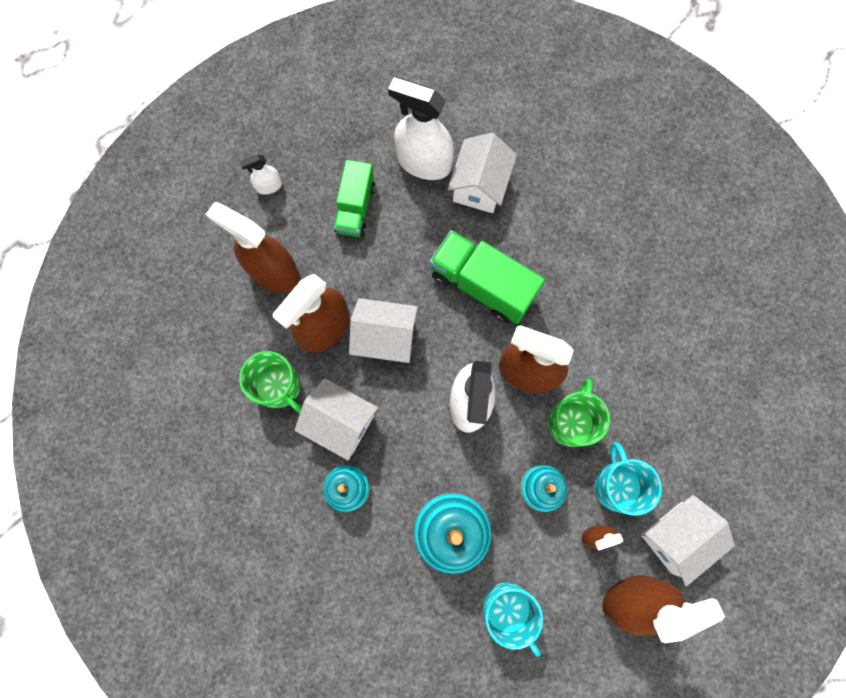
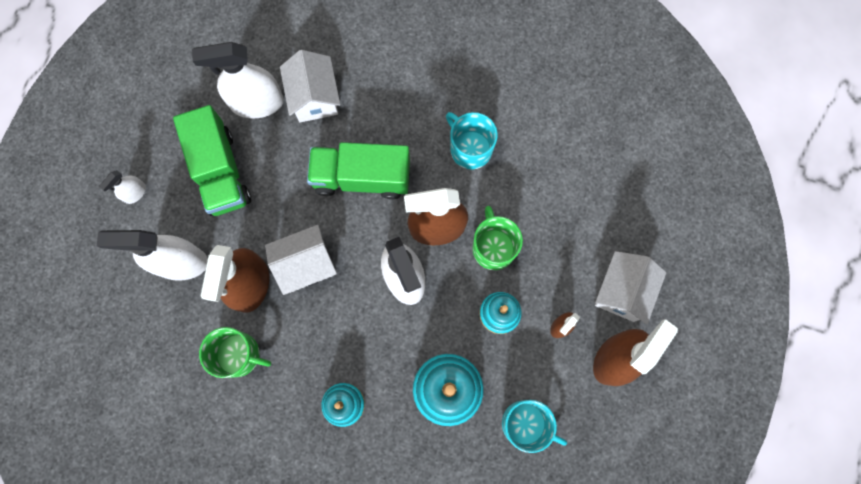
camera: 30 degrees left, 0 degrees up
(273, 272) = (181, 263): brown spray bottle -> white spray bottle
(340, 422) = (308, 354): white house -> none
(355, 208) = (220, 171): green truck -> green truck, size x1.50
(617, 485) = (556, 277): turquoise mug -> turquoise mug (470, 149)

